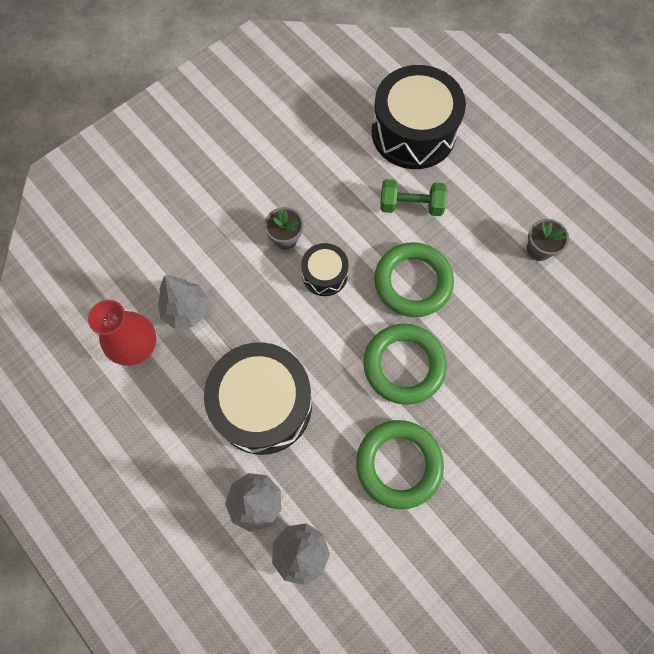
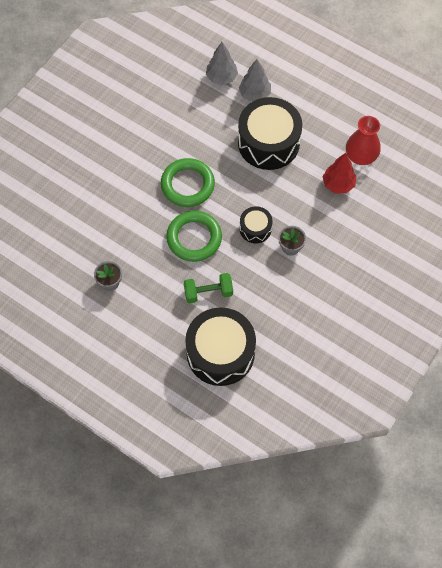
camera: 165 degrees right, 5 degrees down
(186, 310) = (338, 184): grey tree -> red tree
(398, 464) = (177, 131): green ring -> none

